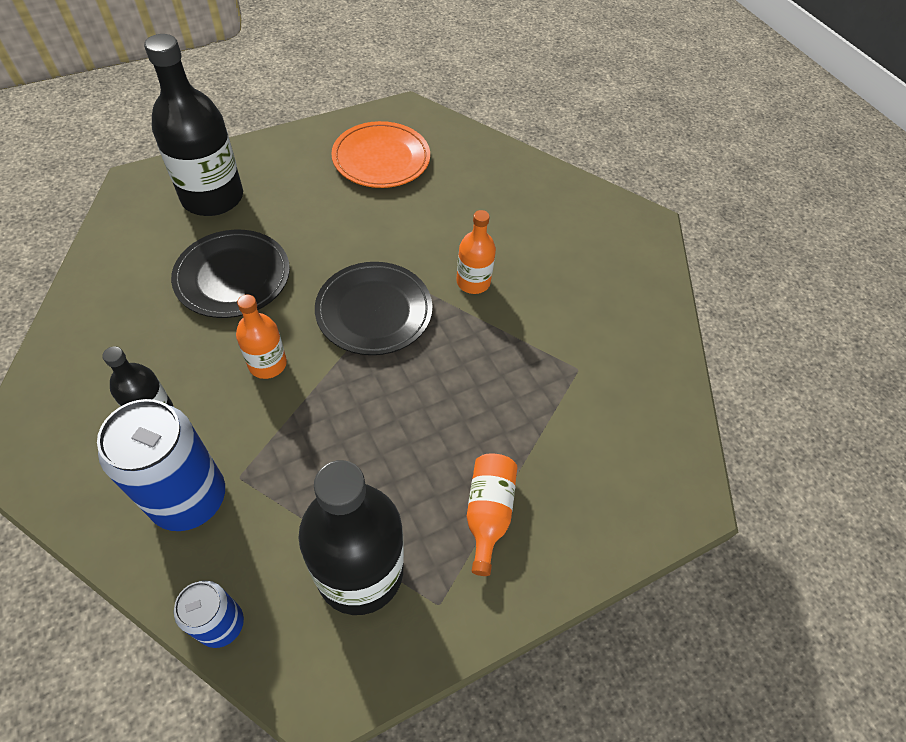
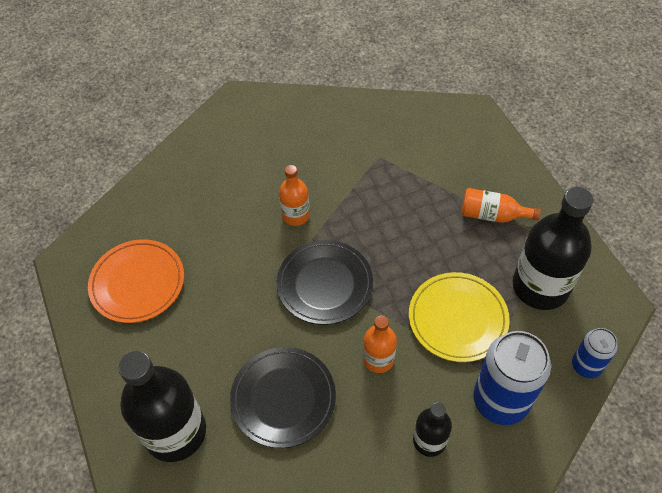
camera: 80 degrees left, 0 degrees up
(315, 454) = (457, 319): none -> yellow plate

